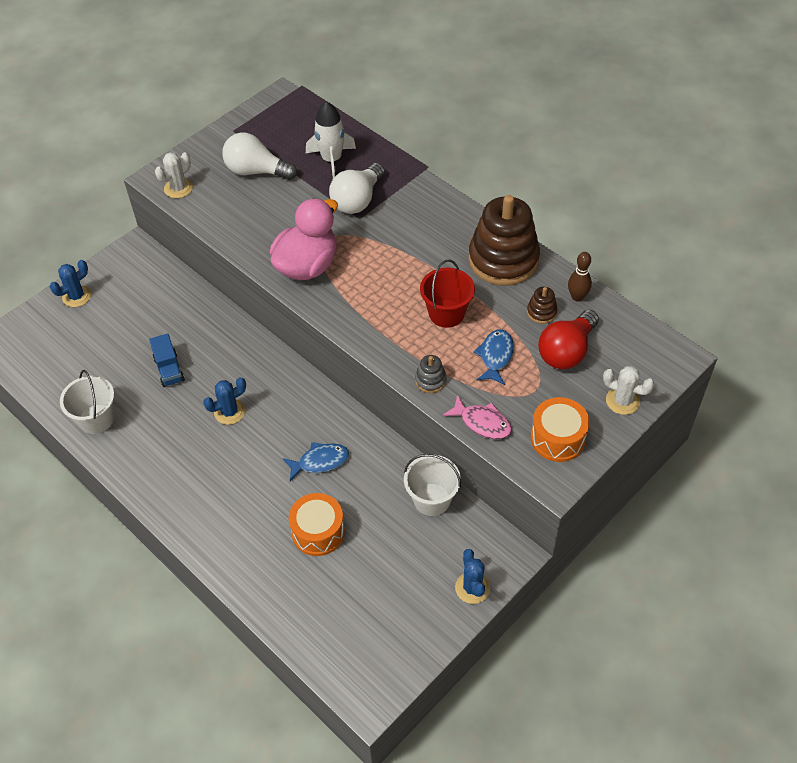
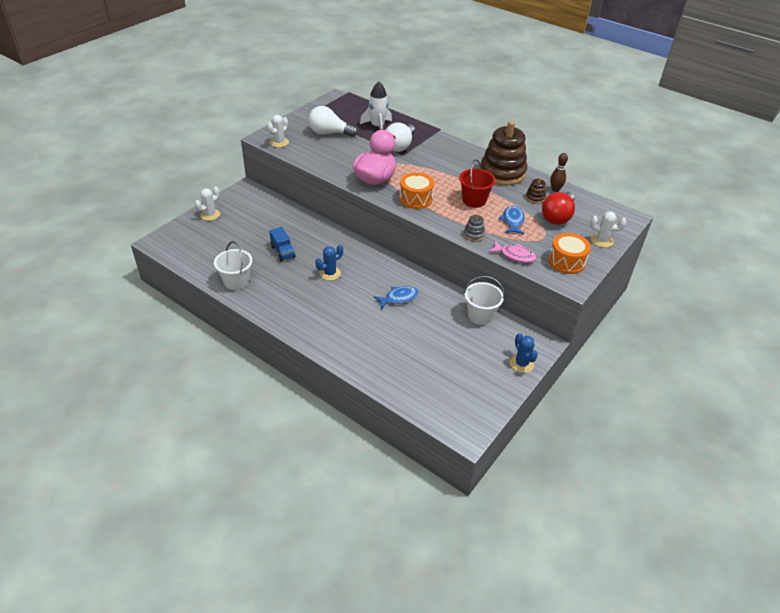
camera: 10 degrees left, 10 degrees down
(76, 296) = (210, 215): blue cactus -> white cactus
(318, 532) = (407, 337): orange drum -> orange drum (415, 199)

